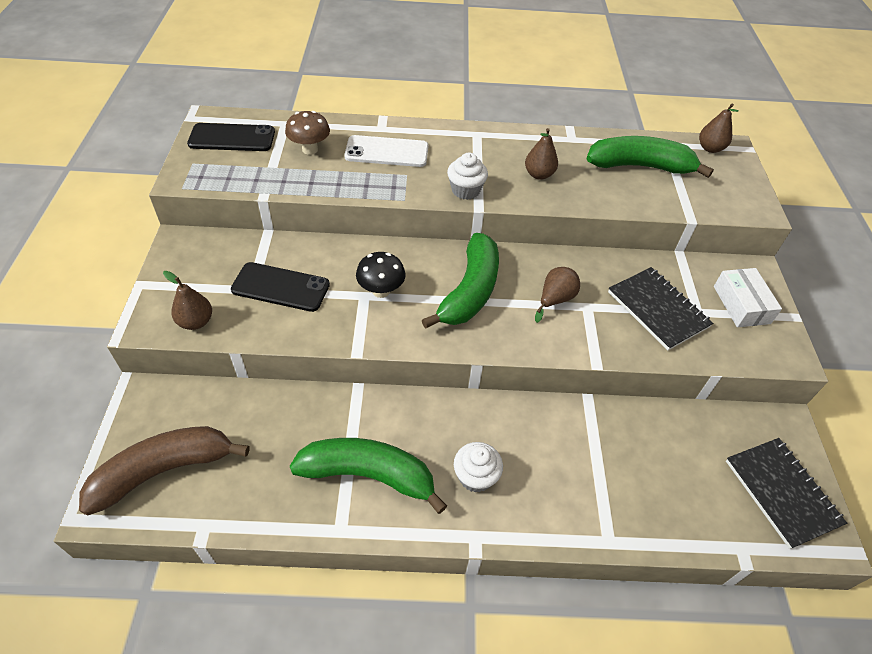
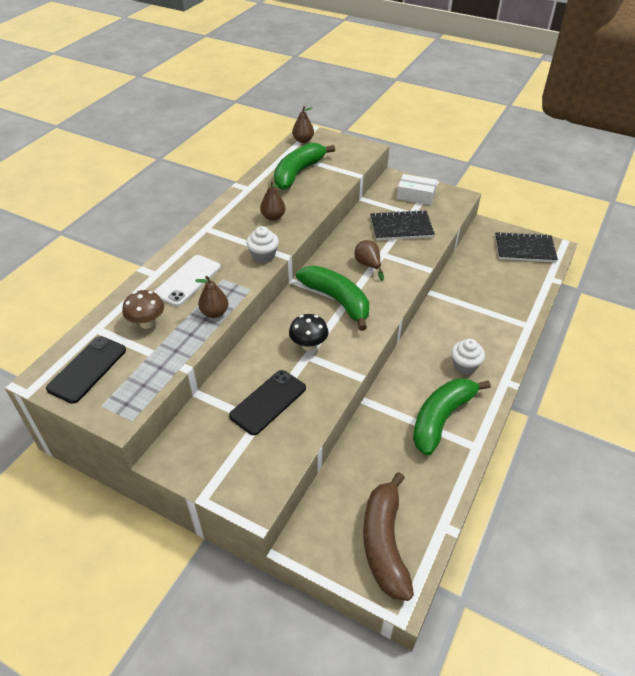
camera: 60 degrees left, 5 degrees down
(196, 322) = (273, 467): brown pear -> brown pear (214, 313)

